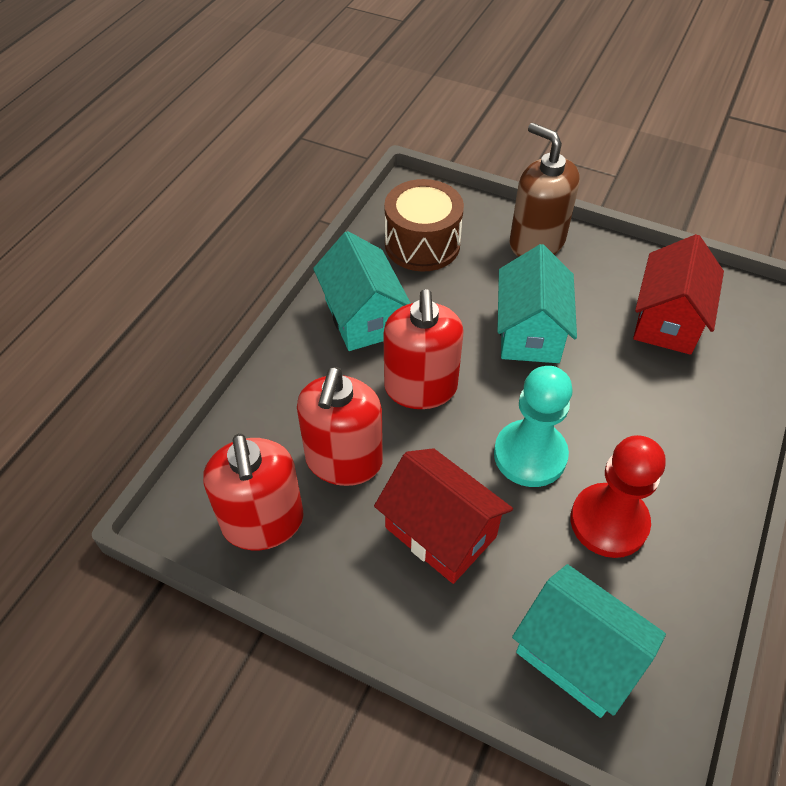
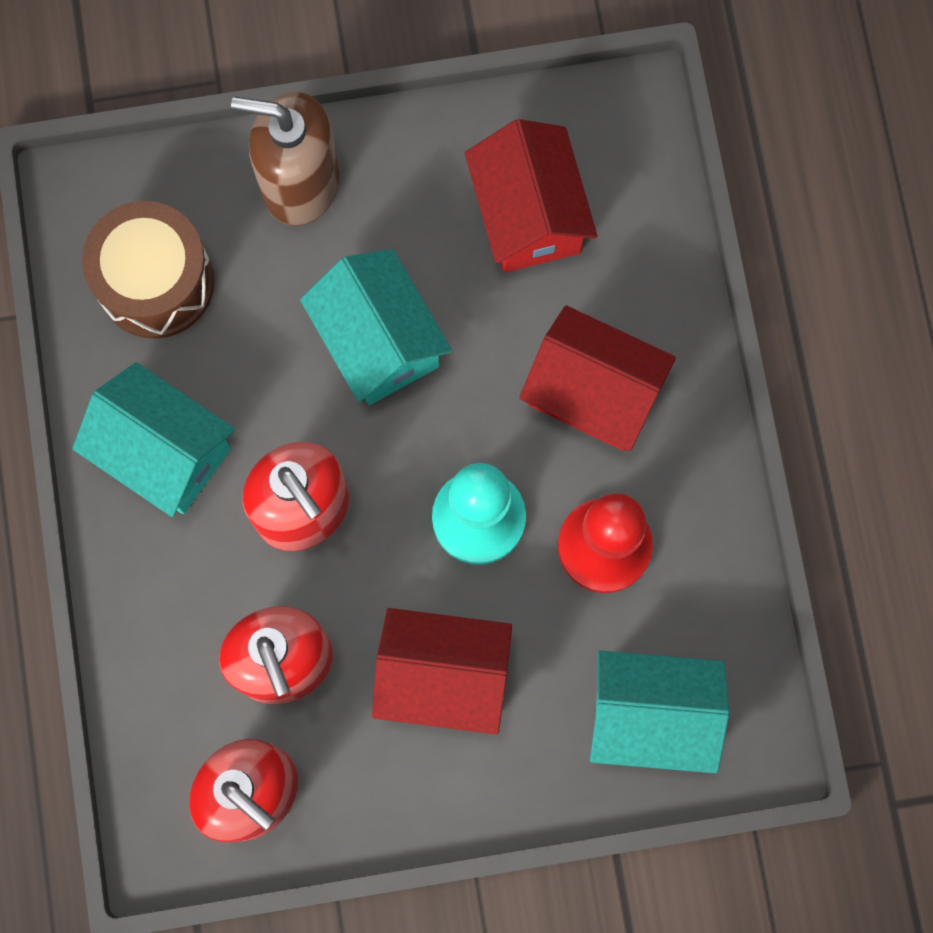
camera: 35 degrees left, 25 degrees up
(655, 430) = (593, 392): none -> red house

